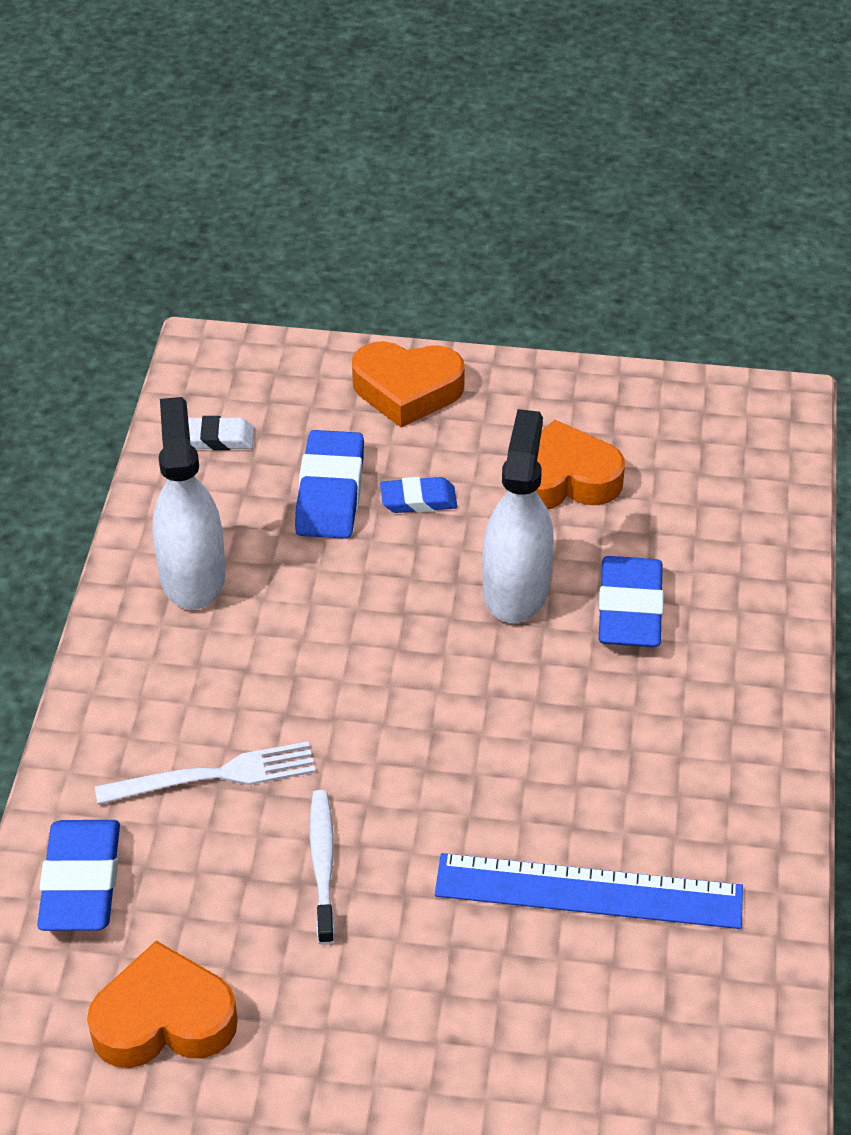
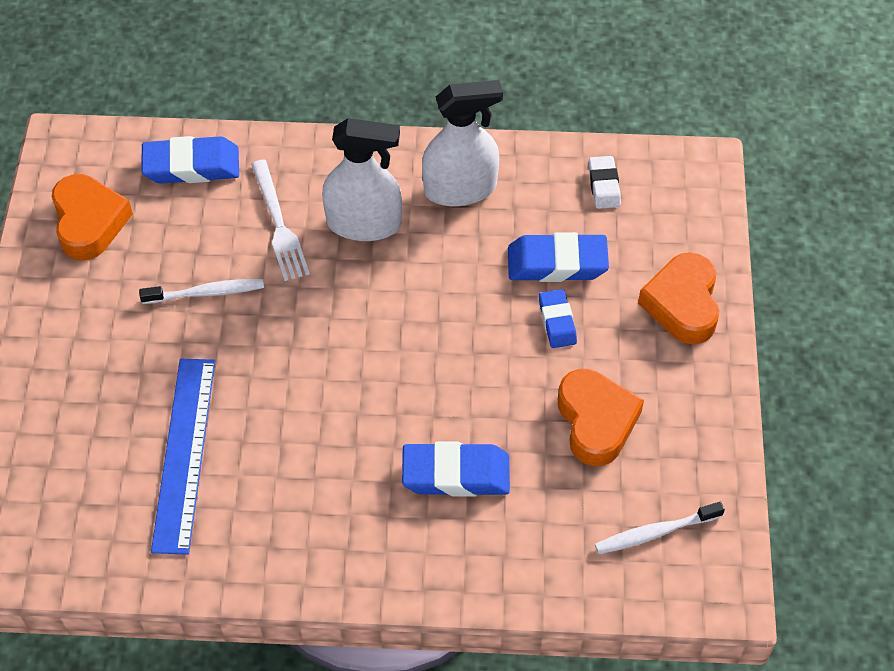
camera: 85 degrees right, 10 degrees up
(516, 588) = (470, 393): white spray bottle -> white spray bottle (364, 223)
(709, 446) = (655, 532): none -> white toothbrush

